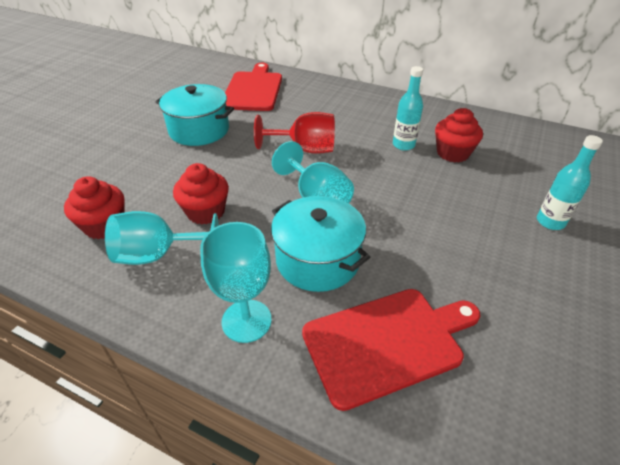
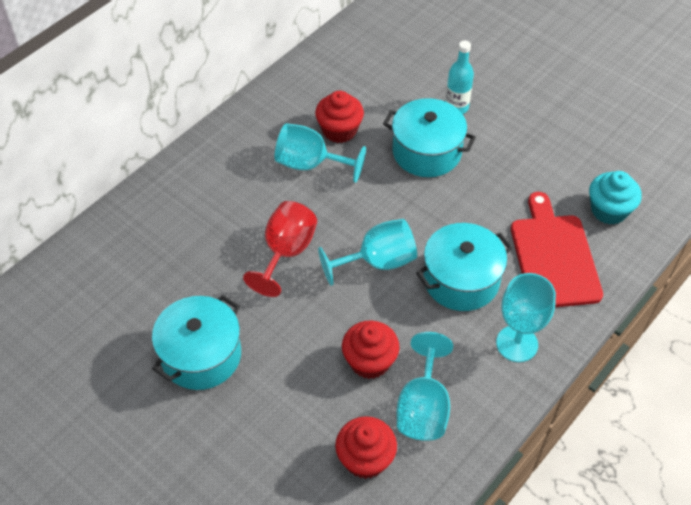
camera: 75 degrees left, 10 degrees up
(253, 89) = (116, 280): red cutting board -> none
(403, 145) = (310, 164): turquoise bottle -> turquoise goblet
(470, 209) = (426, 152): none -> turquoise pot
(503, 403) = (609, 210): none -> turquoise cupcake

